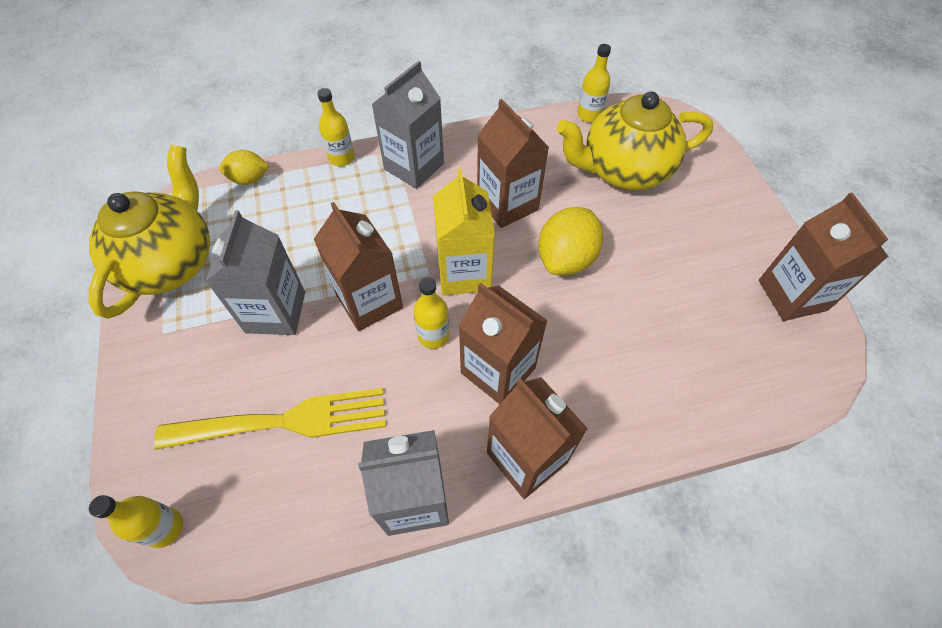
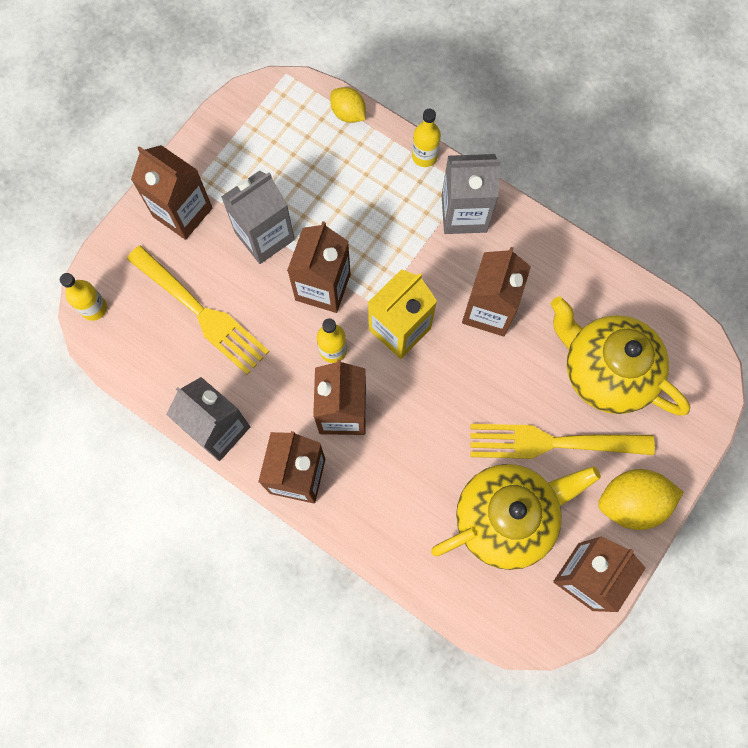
camera: 50 degrees right, 15 degrees up
(171, 263) = (242, 136): yellow teapot -> yellow teapot (506, 518)
(175, 362) = (182, 212): none -> brown carton
(566, 259) = (474, 390): yellow lemon -> yellow lemon (631, 502)
(589, 115) = (646, 301): yellow bottle -> none
(655, 240) = (551, 443): none -> yellow fork

